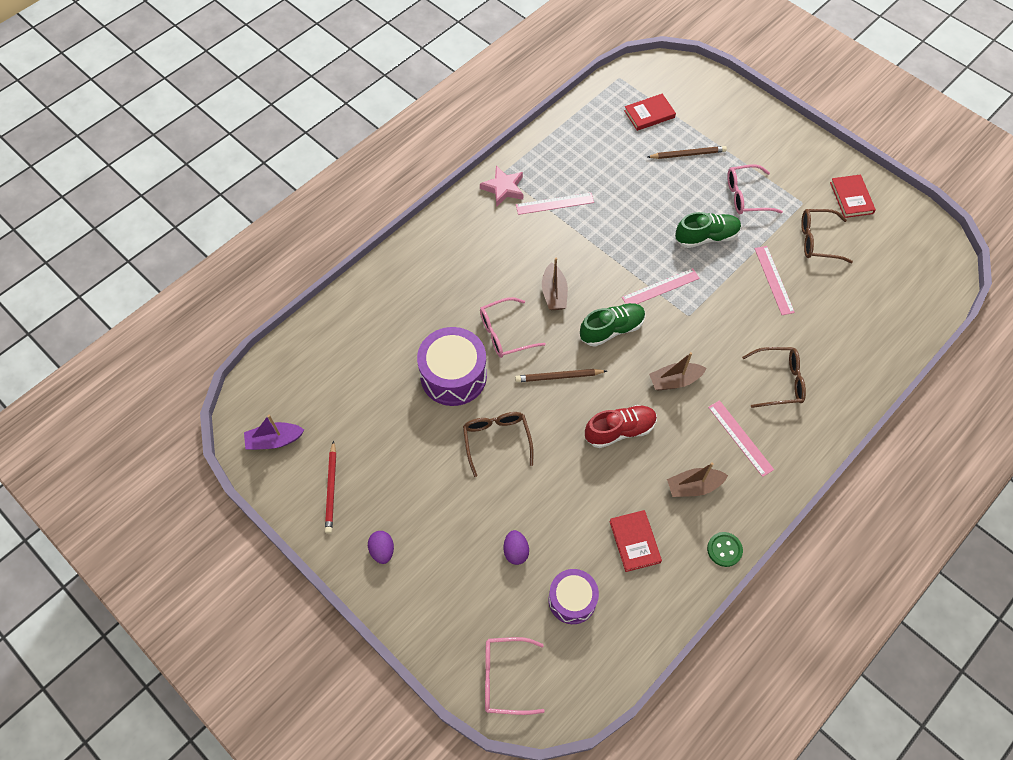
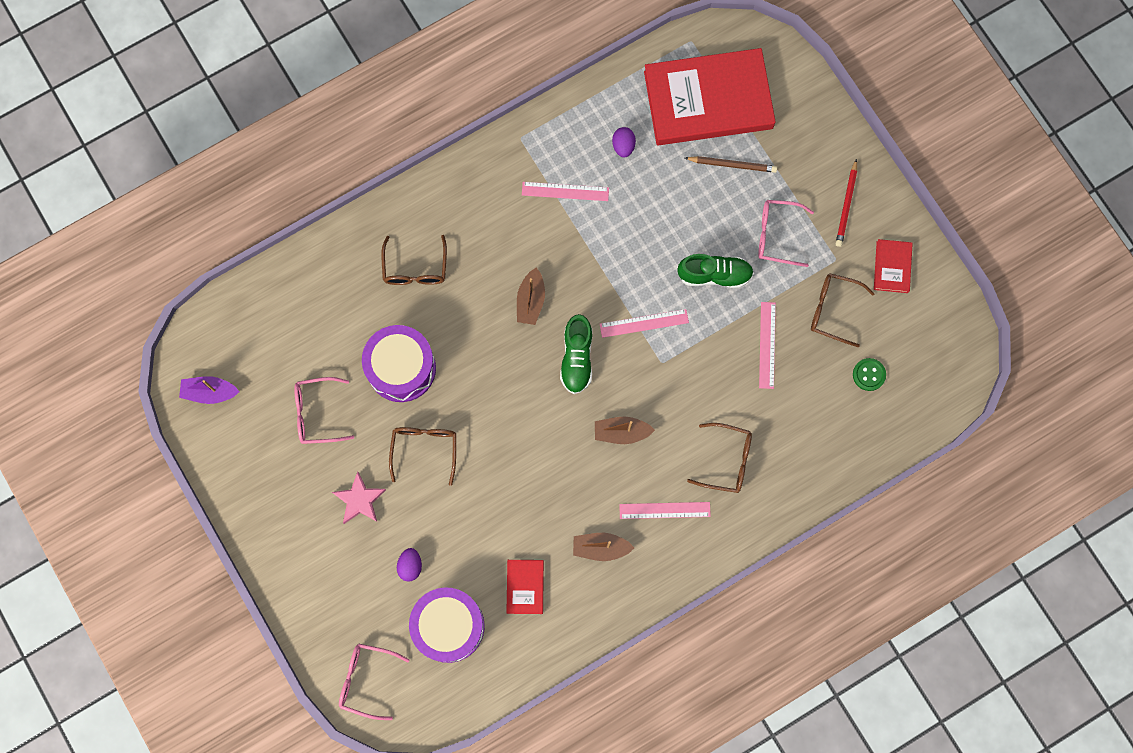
camera: 15 degrees right, 15 degrees up
(331, 489) = (253, 457): red pencil -> red pencil (846, 205)
(382, 550) = (286, 531): purple egg -> purple egg (623, 146)
(442, 292) = (415, 269): none -> brown glasses
(503, 188) = (515, 157): pink star -> pink star (360, 500)
(504, 333) = (466, 334): pink glasses -> pink glasses (317, 413)
(559, 376) = (506, 397): brown pencil -> none
(572, 600) = (448, 626): purple drum -> purple drum, size x1.56
(611, 329) = (577, 358): green shoe -> green shoe turned 105 degrees clockwise
(619, 430) = (548, 471): red shoe -> none
(649, 114) = (708, 100): red book -> red book, size x2.38
(724, 549) = (607, 617): green button -> green button (869, 374)
(740, 438) = (664, 510): pink ruler -> pink ruler turned 75 degrees counterclockwise

